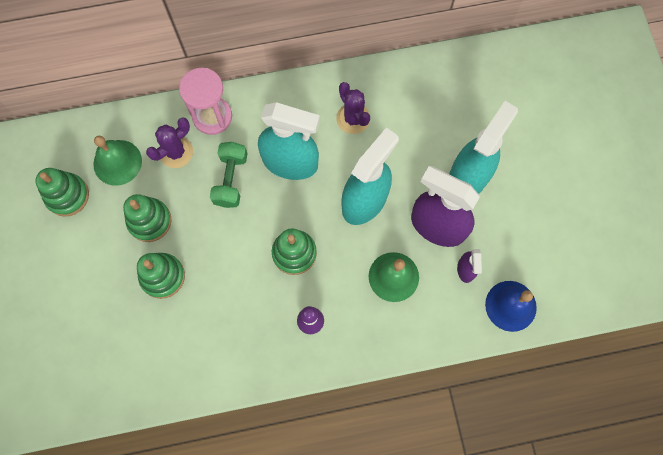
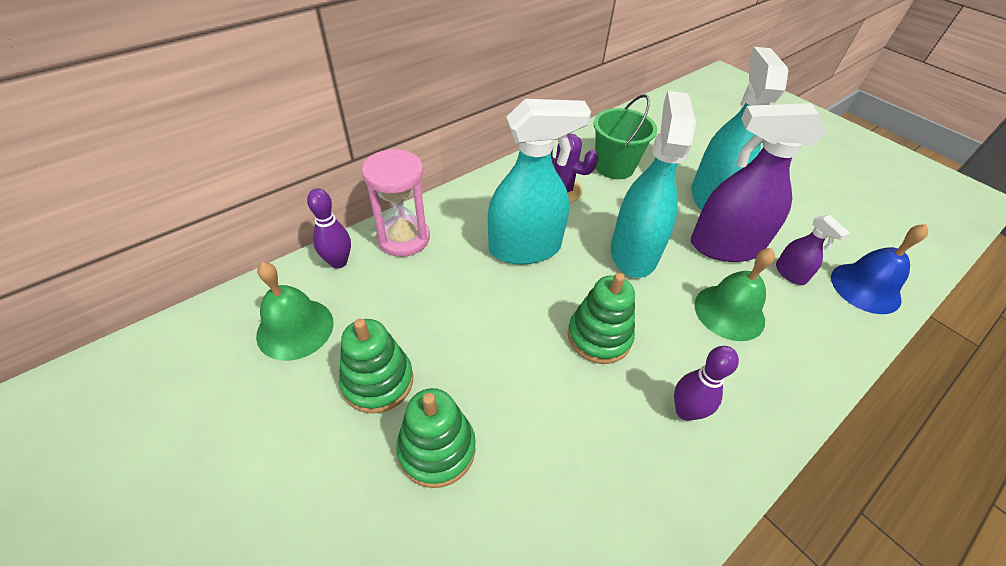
camera: 30 degrees left, 25 degrees down
(67, 196) = (227, 401): green stacking toy -> none
(161, 120) = (338, 262): none -> purple bowling pin
(176, 152) = (375, 288): purple cactus -> none
(231, 180) = (465, 290): green dumbbell -> none
(413, 111) = (614, 167): none -> green bucket

